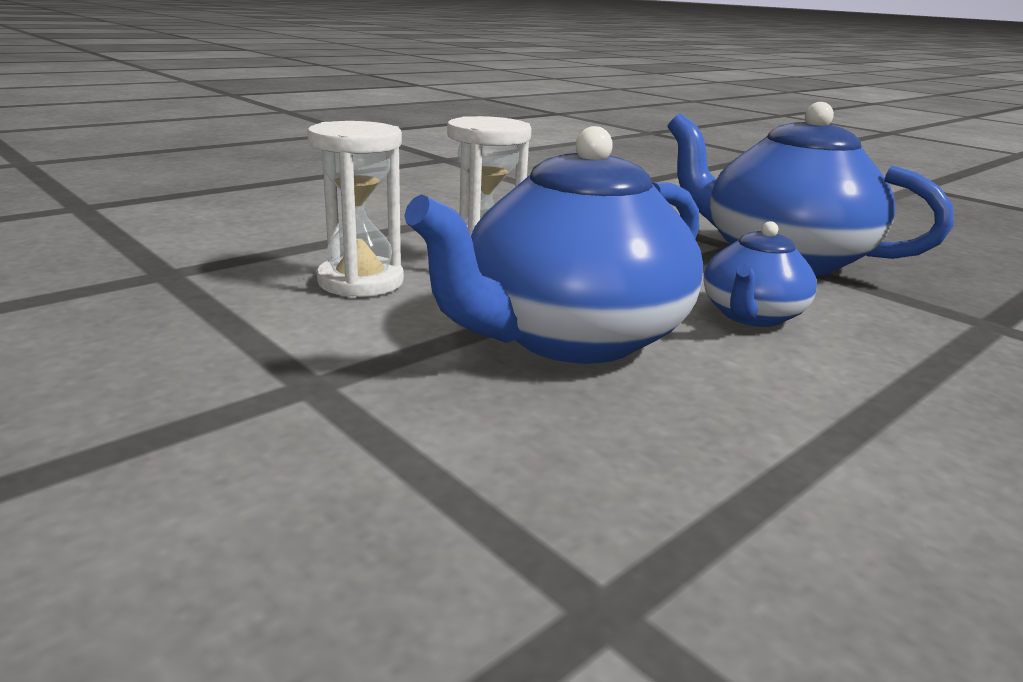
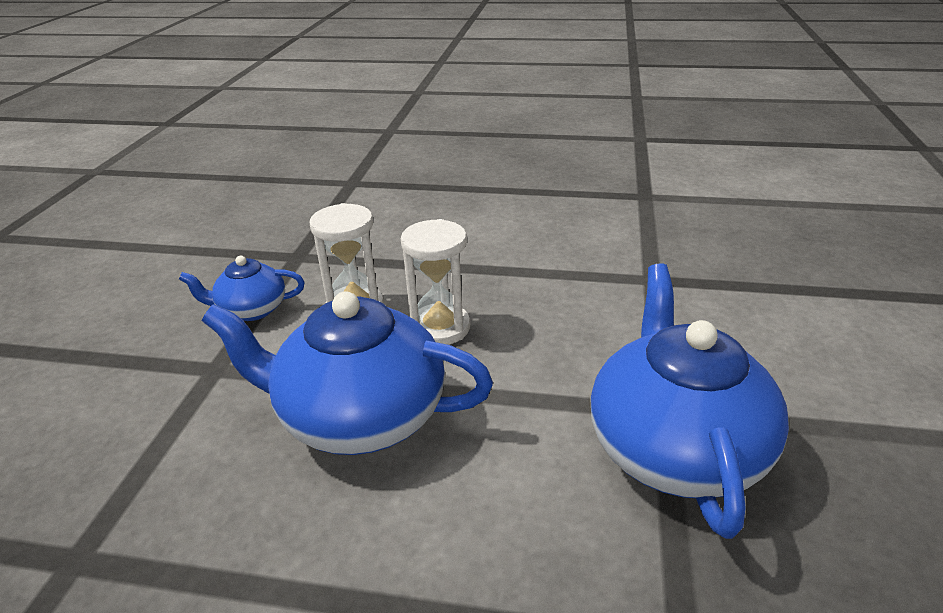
camera: 55 degrees right, 10 degrees up
(751, 316) = (498, 480): blue teapot -> blue teapot (251, 310)

